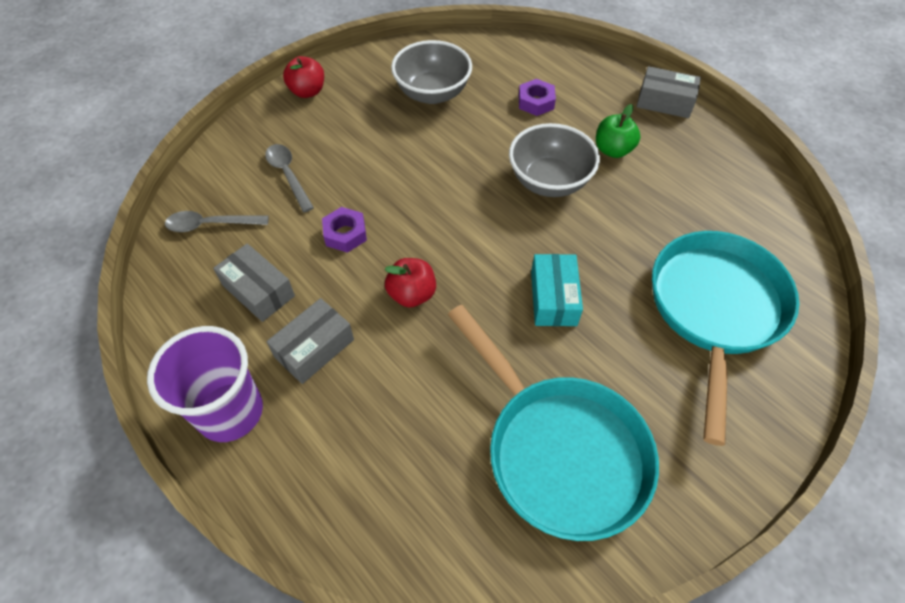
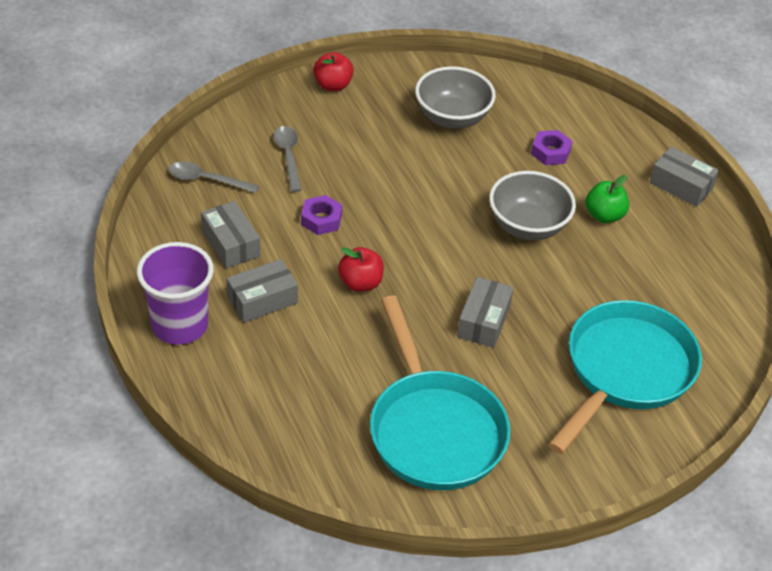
camera: 15 degrees right, 10 degrees down
(553, 298) = (483, 321): turquoise box -> grey box

